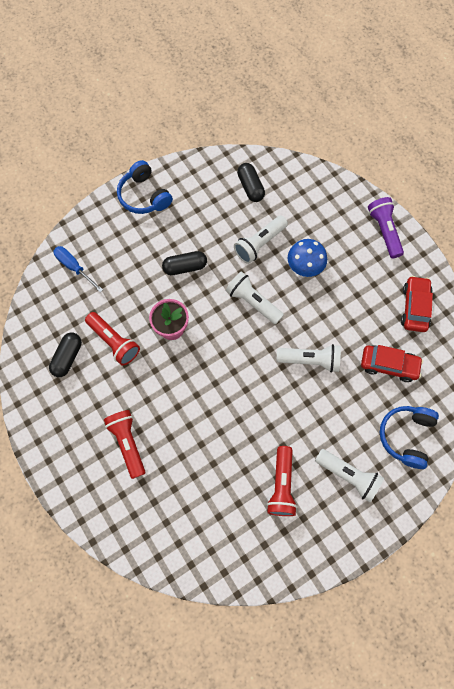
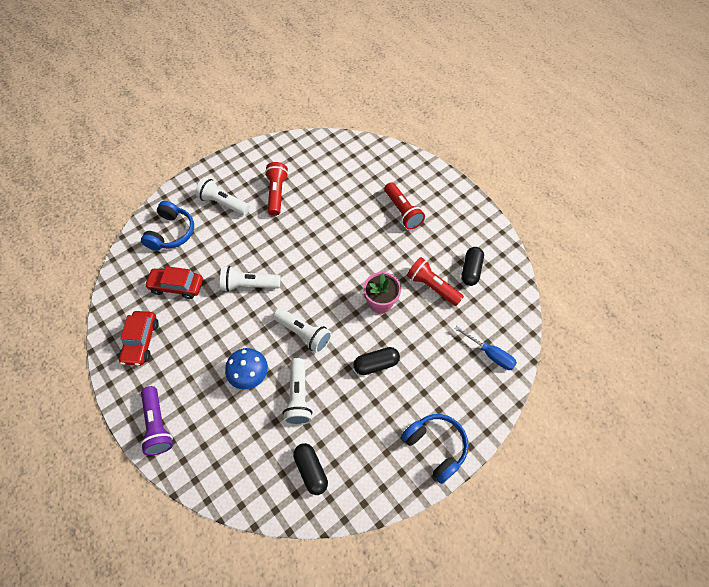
camera: 175 degrees right, 10 degrees down
(259, 244) = (298, 397): white flashlight -> white flashlight turned 135 degrees clockwise

